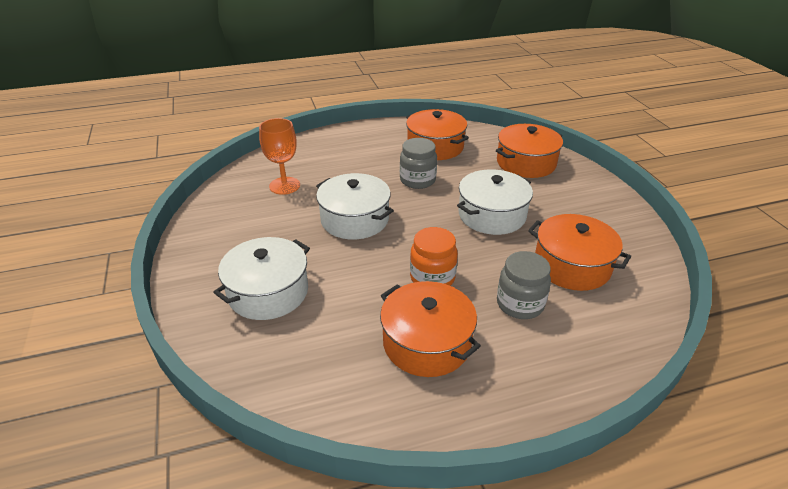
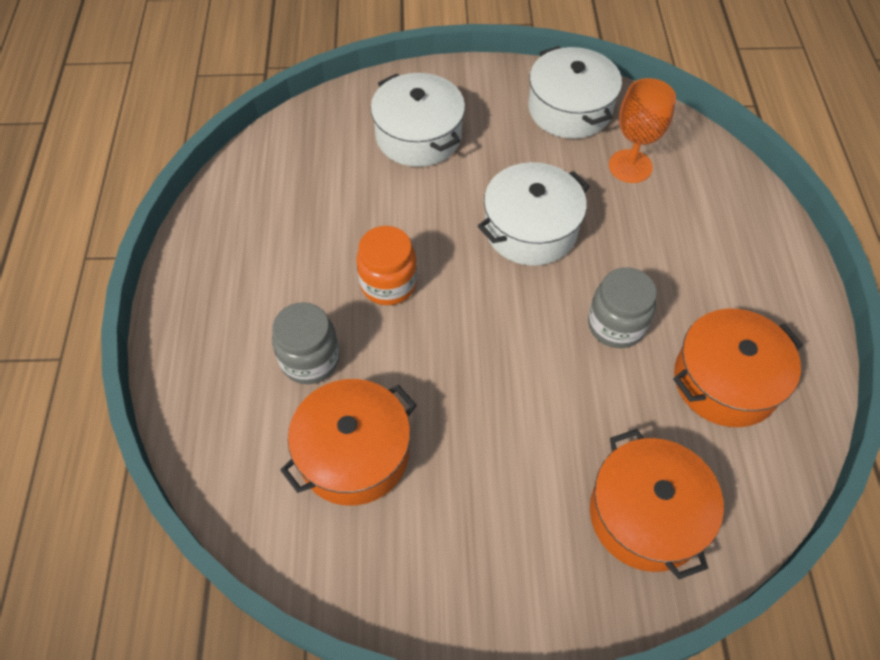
camera: 105 degrees right, 20 degrees up
(426, 343) = (292, 252): orange pot -> none
(492, 215) = (498, 396): white pot -> white pot (570, 109)

